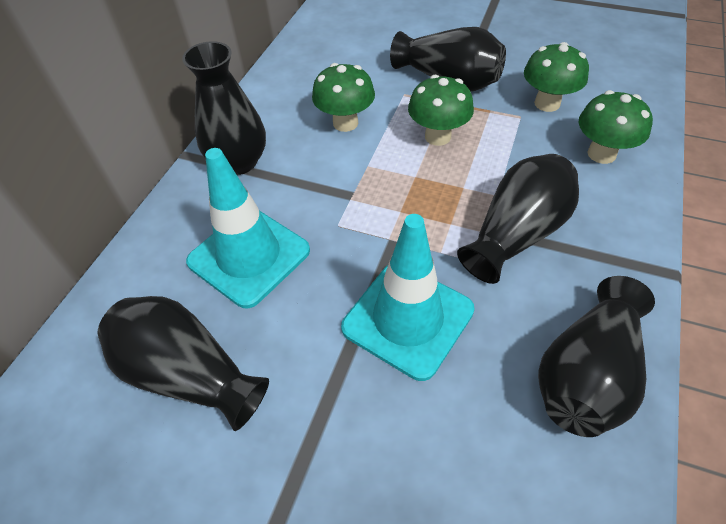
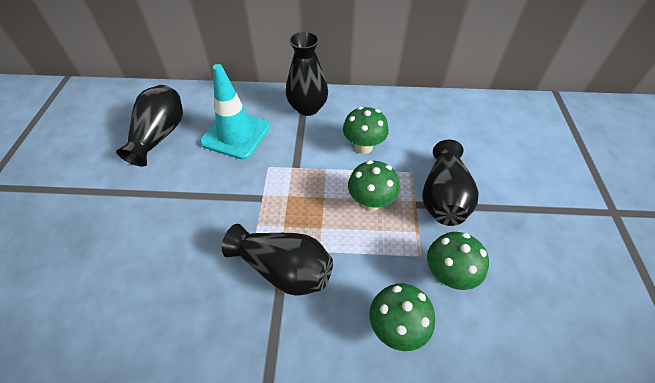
camera: 70 degrees right, 0 degrees up
(408, 319) = (201, 218): turquoise traffic cone -> none
(586, 374) = (166, 327): black vase -> none

